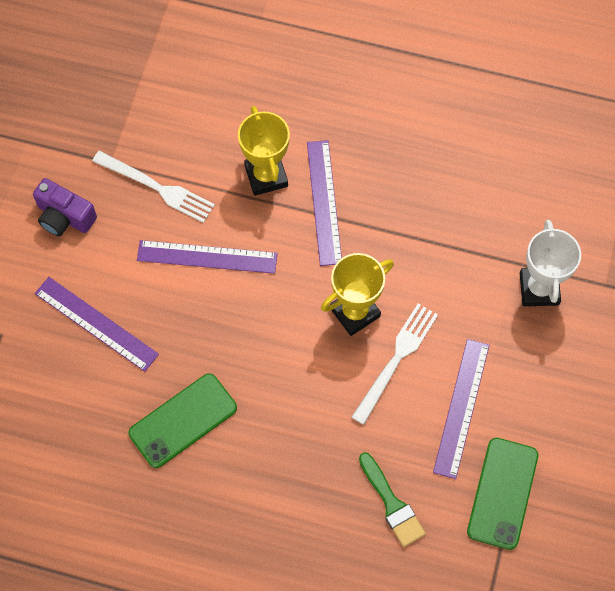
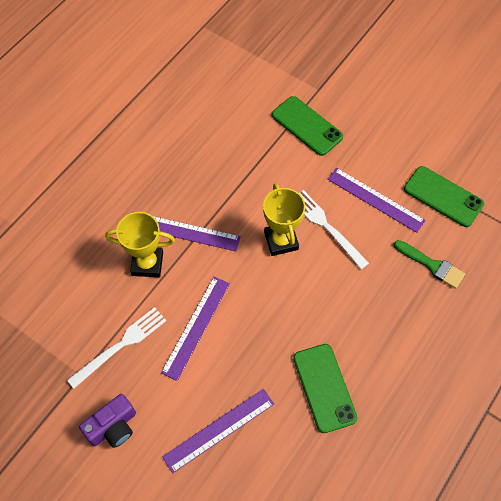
camera: 70 degrees left, 5 degrees down
(392, 504) = (432, 265): green brush -> green brush turned 45 degrees clockwise
(539, 289) = (307, 126): white trophy -> green phone

